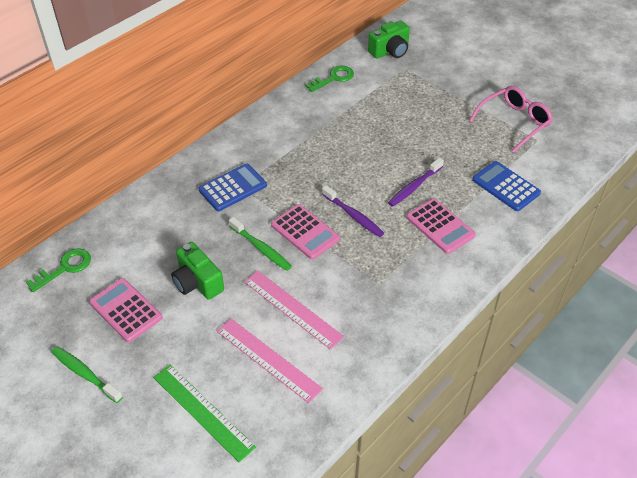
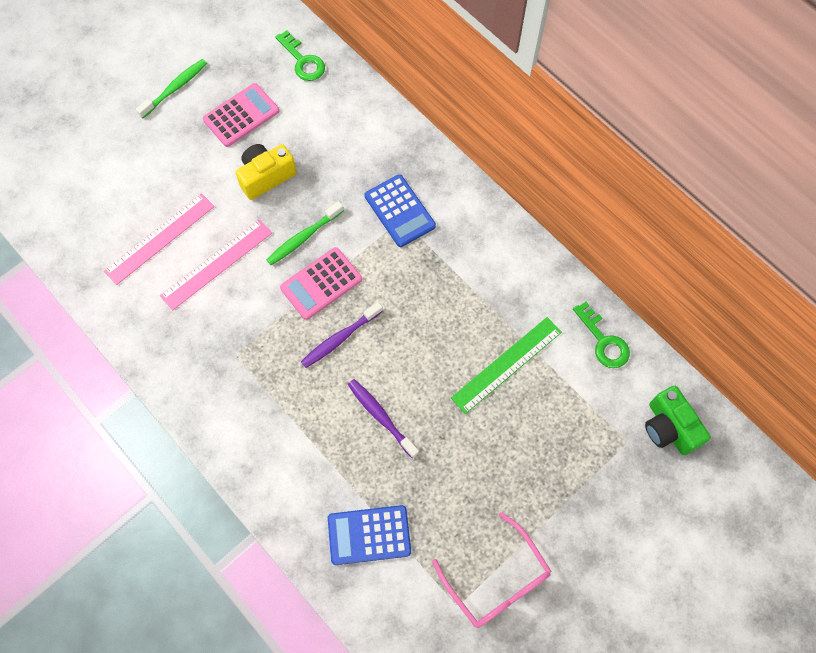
camera: 95 degrees right, 20 degrees up
(197, 282) = (266, 176): green camera -> yellow camera
(203, 411) = (115, 182): green ruler -> green ruler (507, 364)
(440, 226) = (310, 436): pink calculator -> none
(505, 186) = (369, 535): blue calculator -> blue calculator turned 150 degrees counterclockwise

